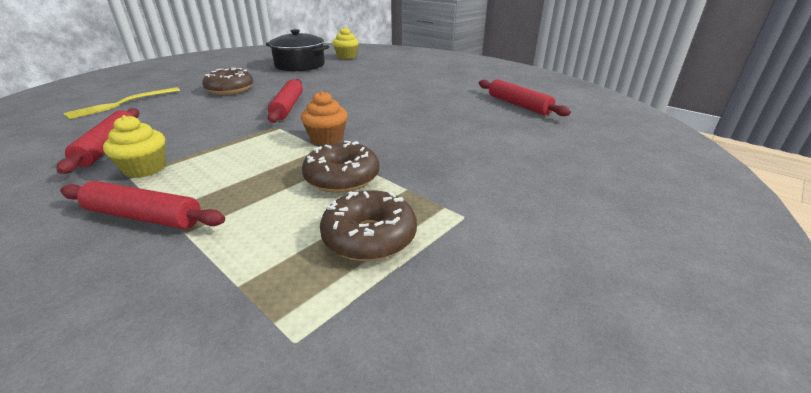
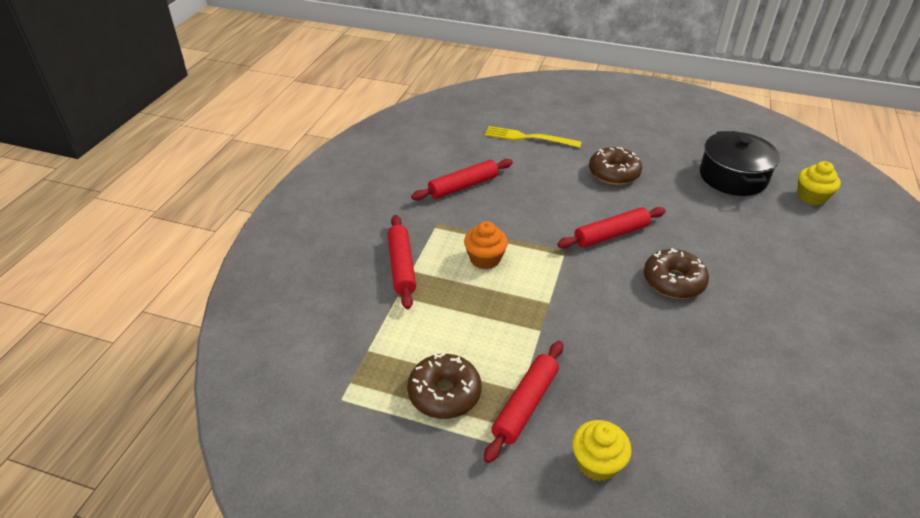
camera: 65 degrees right, 10 degrees up
(145, 169) = (449, 226): yellow cupcake -> yellow cupcake (597, 463)
(327, 139) = (568, 297): orange cupcake -> orange cupcake (485, 259)
(342, 178) = (510, 340): brown donut -> brown donut (673, 281)
(518, 105) = (813, 435): red rolling pin -> red rolling pin (525, 405)

